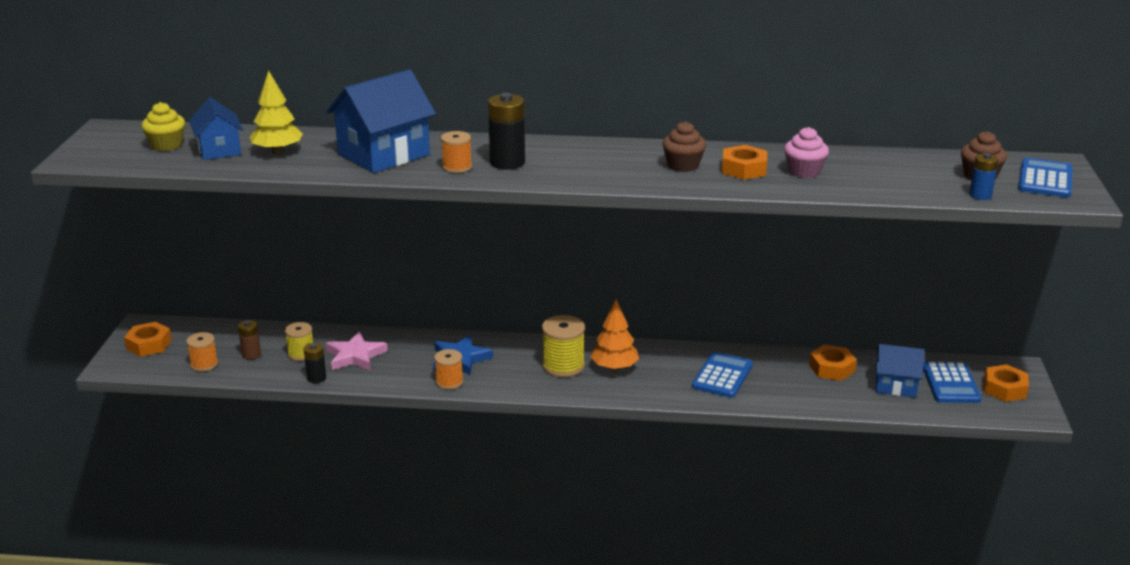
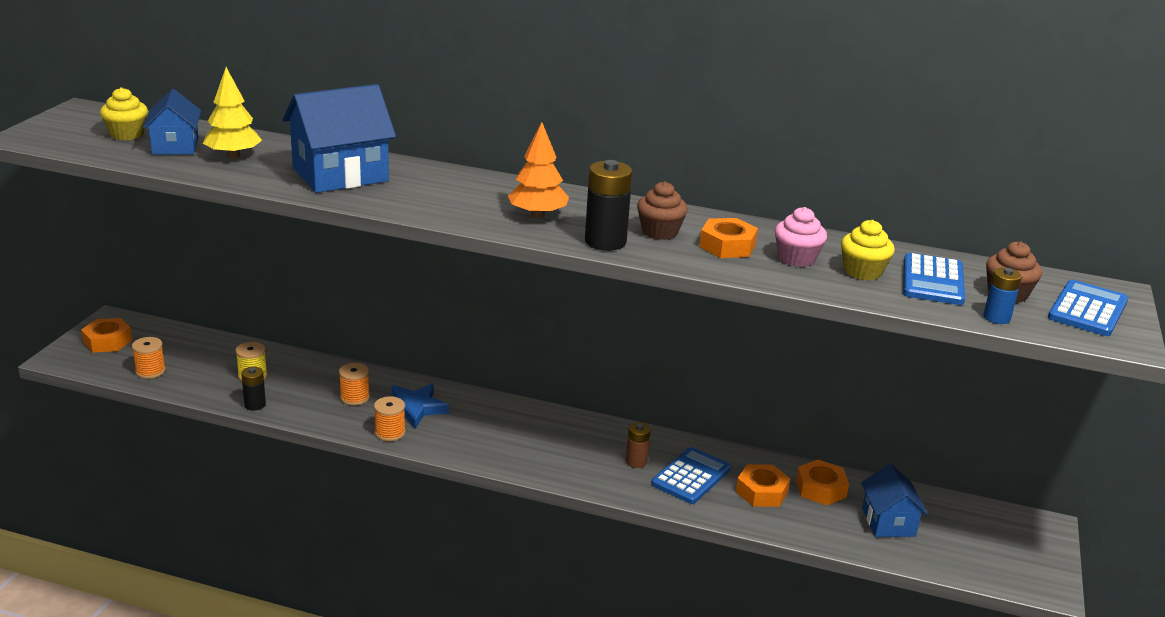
camera: 10 degrees right, 0 degrees up
(251, 354) = (202, 368): brown battery -> brown battery (636, 462)
(355, 356) = (306, 387): pink star -> none
(457, 167) = (409, 199): orange spool -> orange spool (354, 397)
(507, 163) = (466, 201): black battery -> black battery (605, 242)
(563, 366) = (520, 435): yellow spool -> none
(614, 367) = (575, 446): orange tree -> orange tree (537, 215)
(861, 174) = (863, 271): none -> yellow cupcake
(896, 385) = (888, 522): blue house -> blue house turned 60 degrees clockwise
(950, 383) = (955, 531): blue calculator -> blue calculator (932, 281)
(1004, 389) = (1018, 549): orange nut -> orange nut (761, 492)

